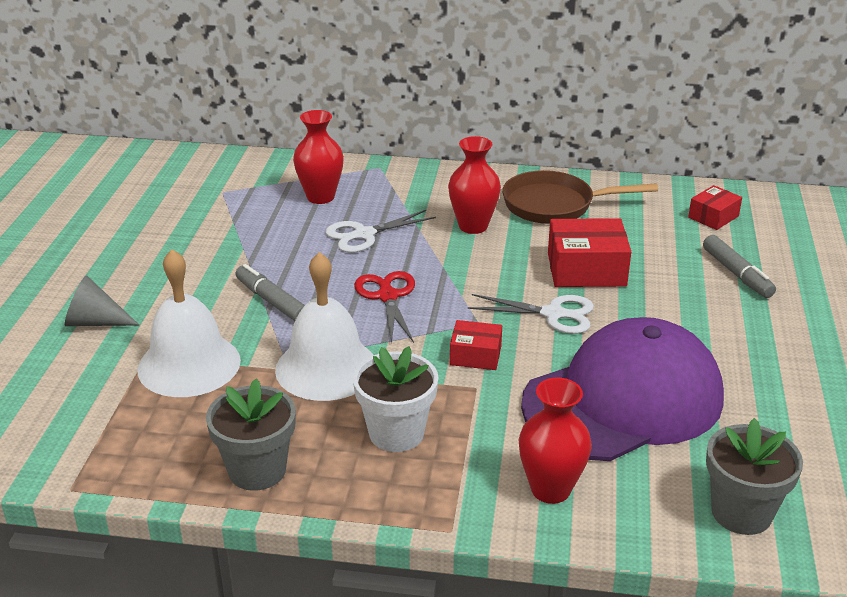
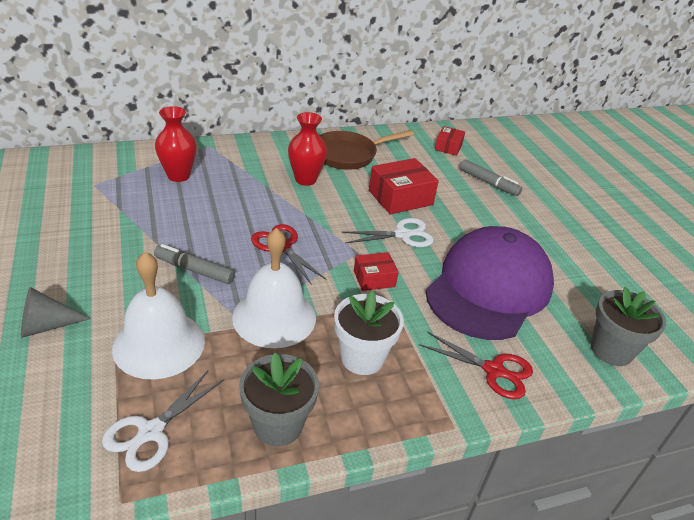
camera: 30 degrees left, 5 degrees up
(364, 234) = (232, 200): white scissors -> white scissors (151, 432)
(550, 489) = (494, 370): red vase -> red scissors

